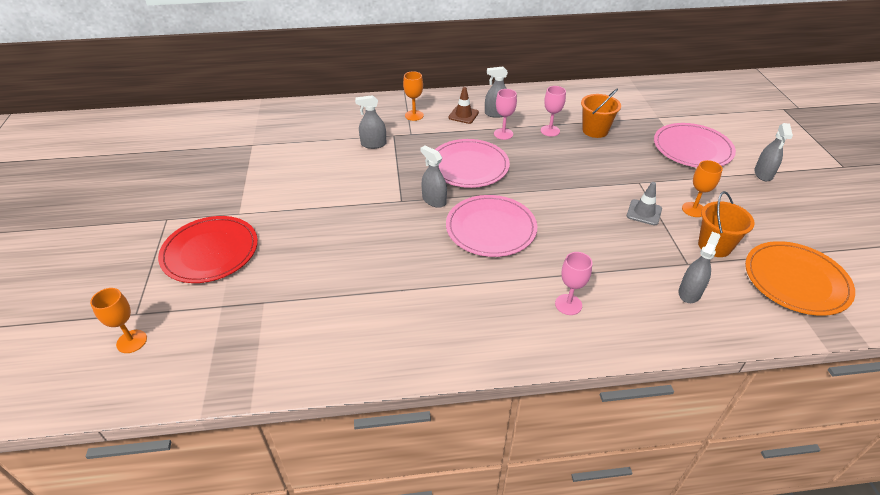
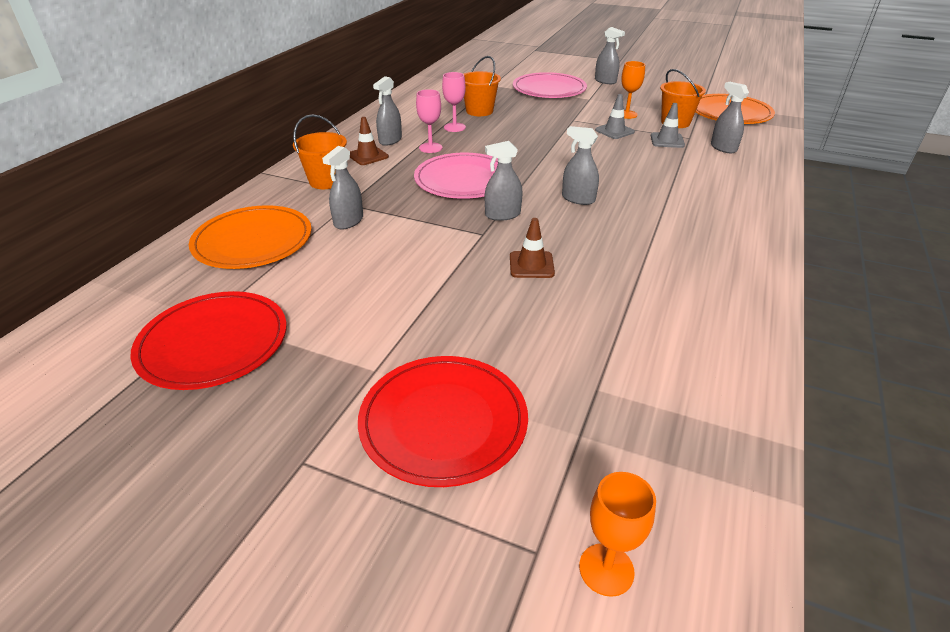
camera: 60 degrees left, 5 degrees down
(233, 155) = (213, 343): none -> red plate
(327, 123) = (253, 241): none -> orange plate
(378, 234) = (531, 265): none -> brown traffic cone
(414, 115) = (326, 181): orange goblet -> orange bucket
(491, 228) = (578, 199): pink plate -> grey spray bottle
(568, 304) = (711, 197): pink goblet -> none
(662, 250) = (667, 140): none -> grey traffic cone

